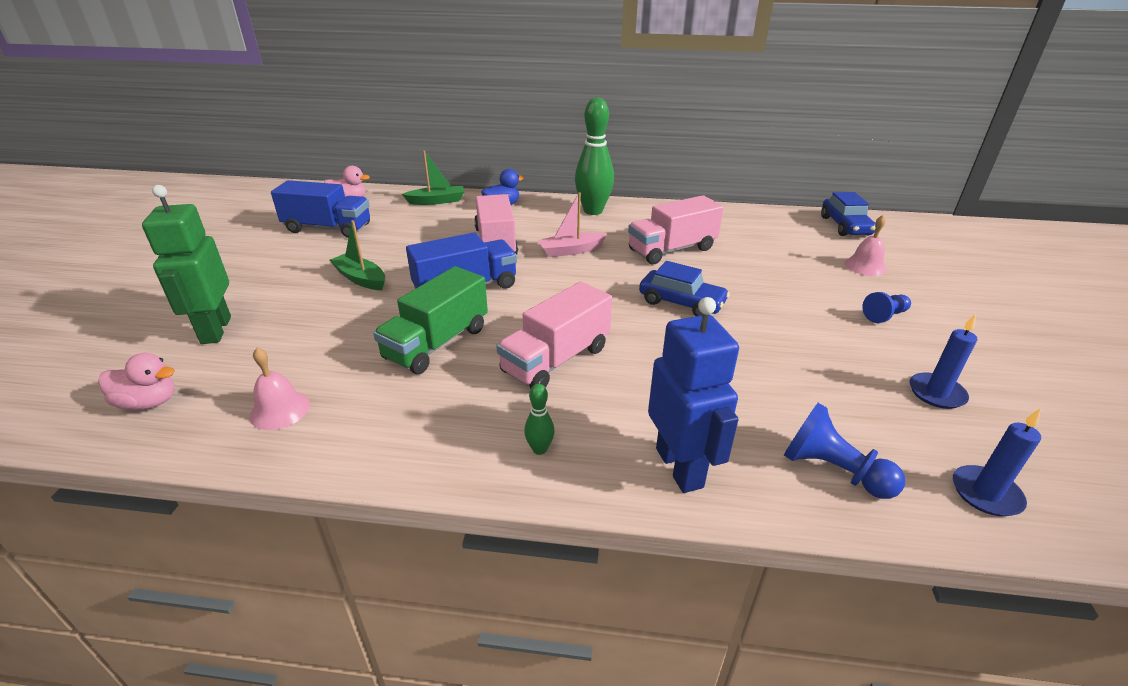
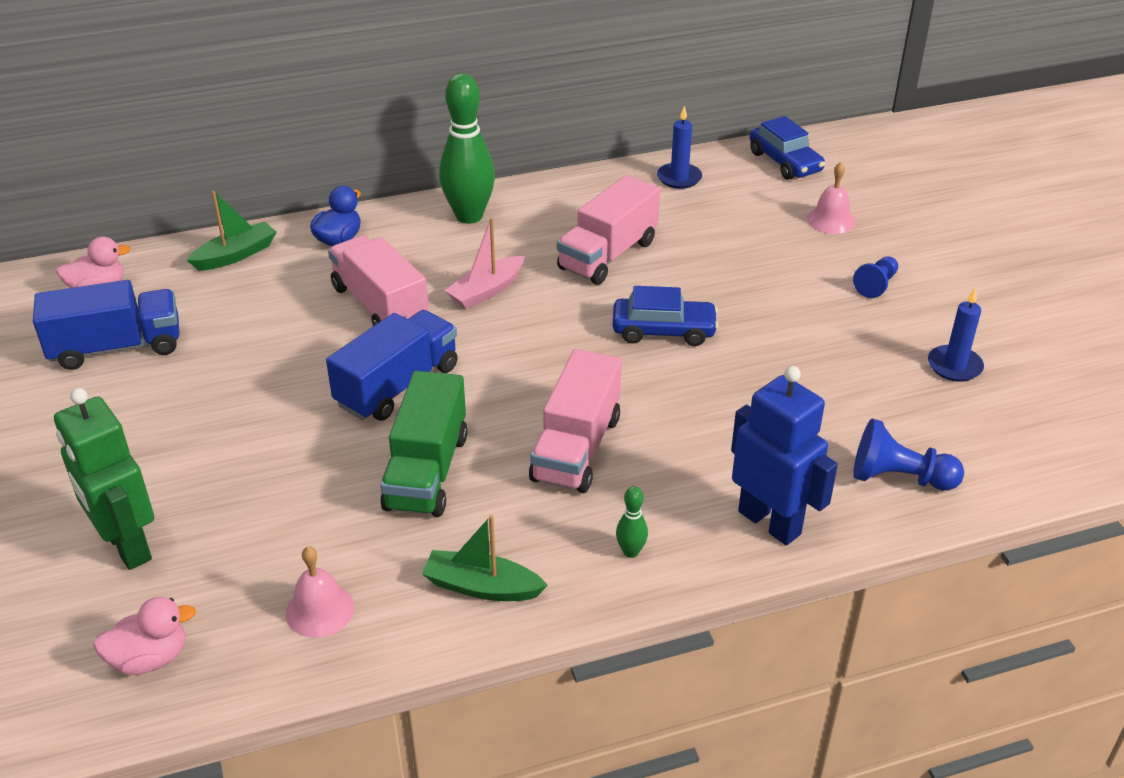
camera: 25 degrees left, 5 degrees up
(361, 279) = (247, 414): green boat -> green boat (482, 587)
(986, 493) = (1023, 456): blue candle -> blue candle (679, 178)

